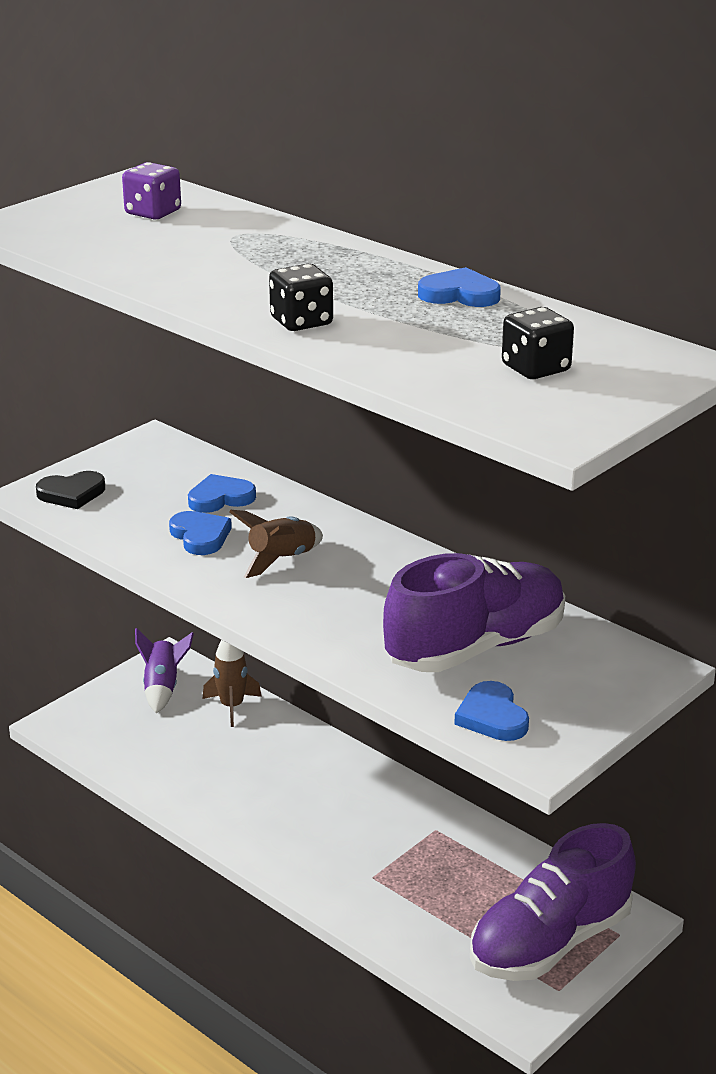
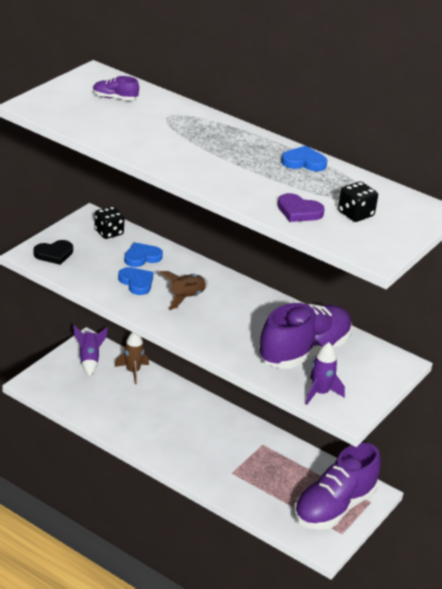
camera: 10 degrees left, 5 degrees up
(153, 212) = (115, 98): purple dice -> purple shoe
(301, 322) = (223, 181): black dice -> black dice (109, 232)
(428, 365) = (299, 211): none -> purple heart
(492, 717) = (320, 393): blue heart -> purple rocket

